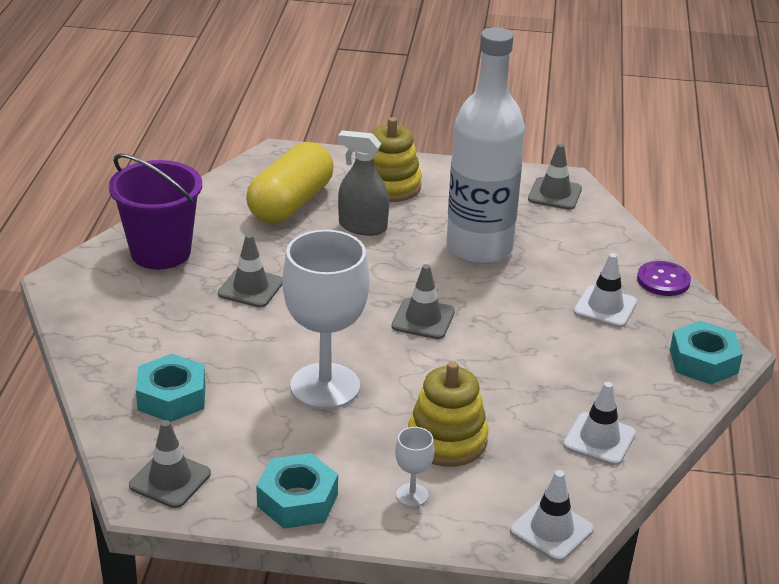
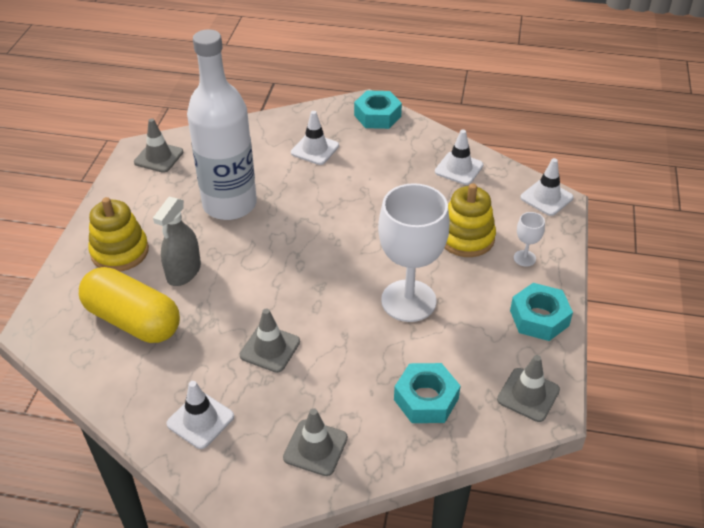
camera: 85 degrees left, 10 degrees up
(160, 252) = (200, 420): purple bucket -> white traffic cone
(423, 319) = (323, 242): grey traffic cone -> grey traffic cone (315, 448)
(663, 280) = (285, 119): purple button -> none

